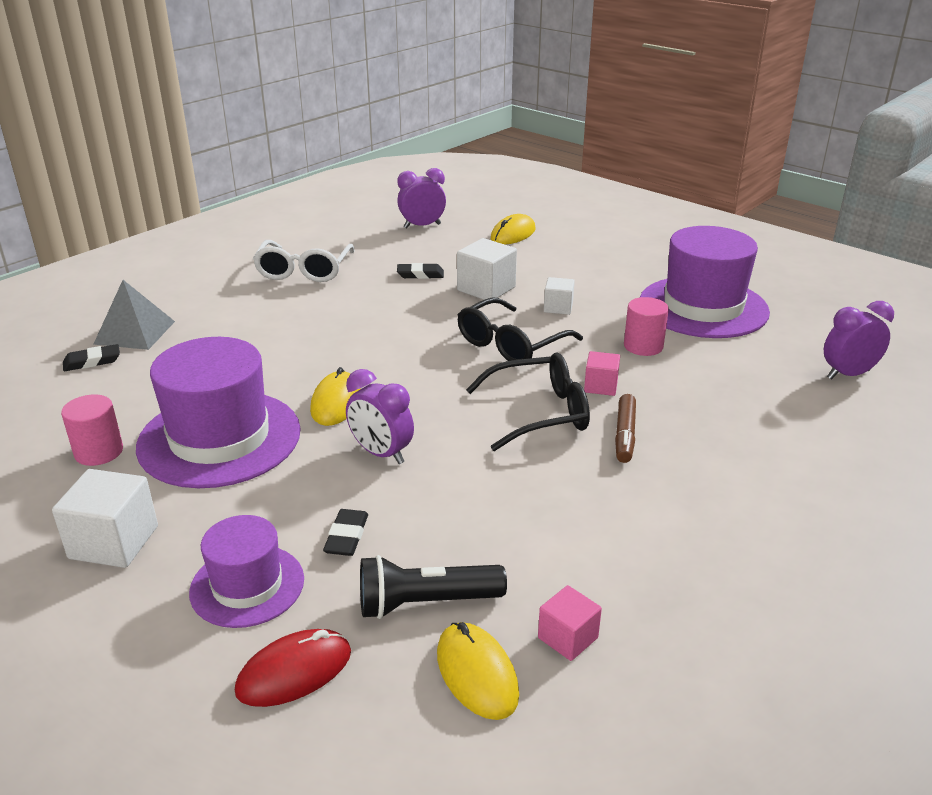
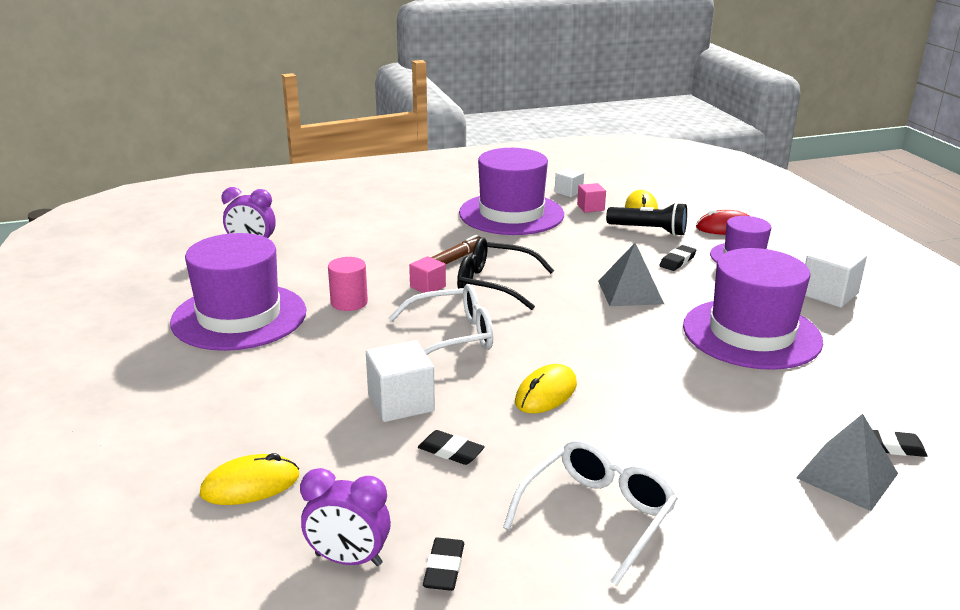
camera: 150 degrees left, 5 degrees down
(99, 452) = (855, 351): pink cylinder -> none
(336, 402) = (644, 333): yellow mouse -> yellow mouse (546, 393)
(372, 234) = (444, 568): none -> black eraser
(381, 453) = (630, 292): purple clock -> grey pyramid
(511, 344) = (451, 336): black glasses -> white glasses
(558, 307) = (361, 357): white cube -> white cube (568, 192)
(668, 559) = (511, 214): none -> purple hat

